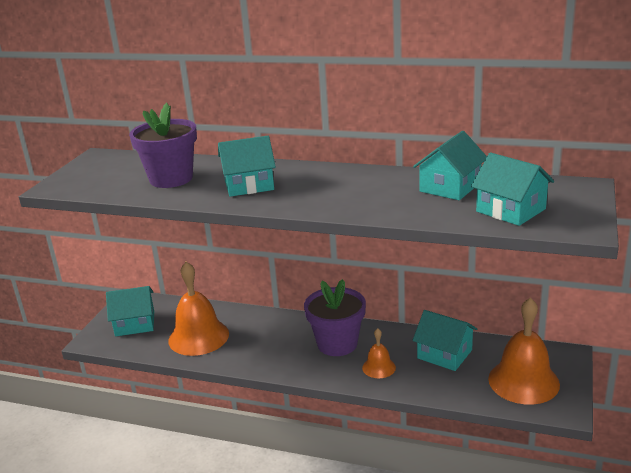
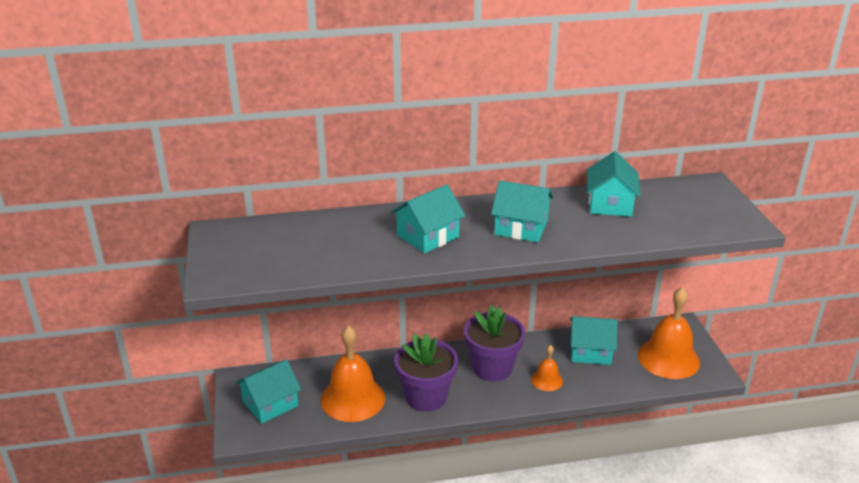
camera: 30 degrees left, 5 degrees up
(171, 179) = (338, 244): purple flower pot -> purple flower pot (426, 397)
(510, 210) = (680, 218): turquoise house -> turquoise house (521, 227)

